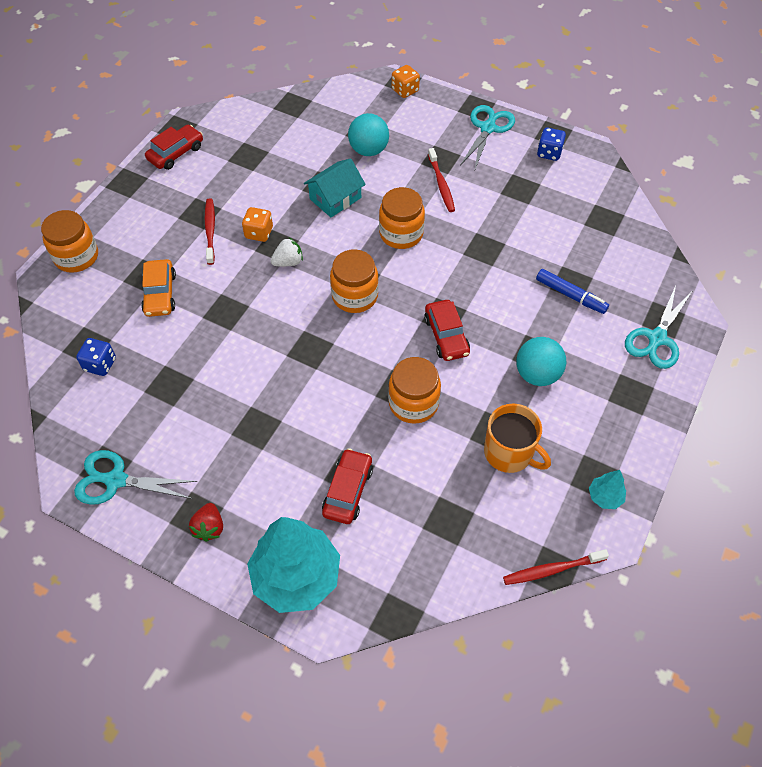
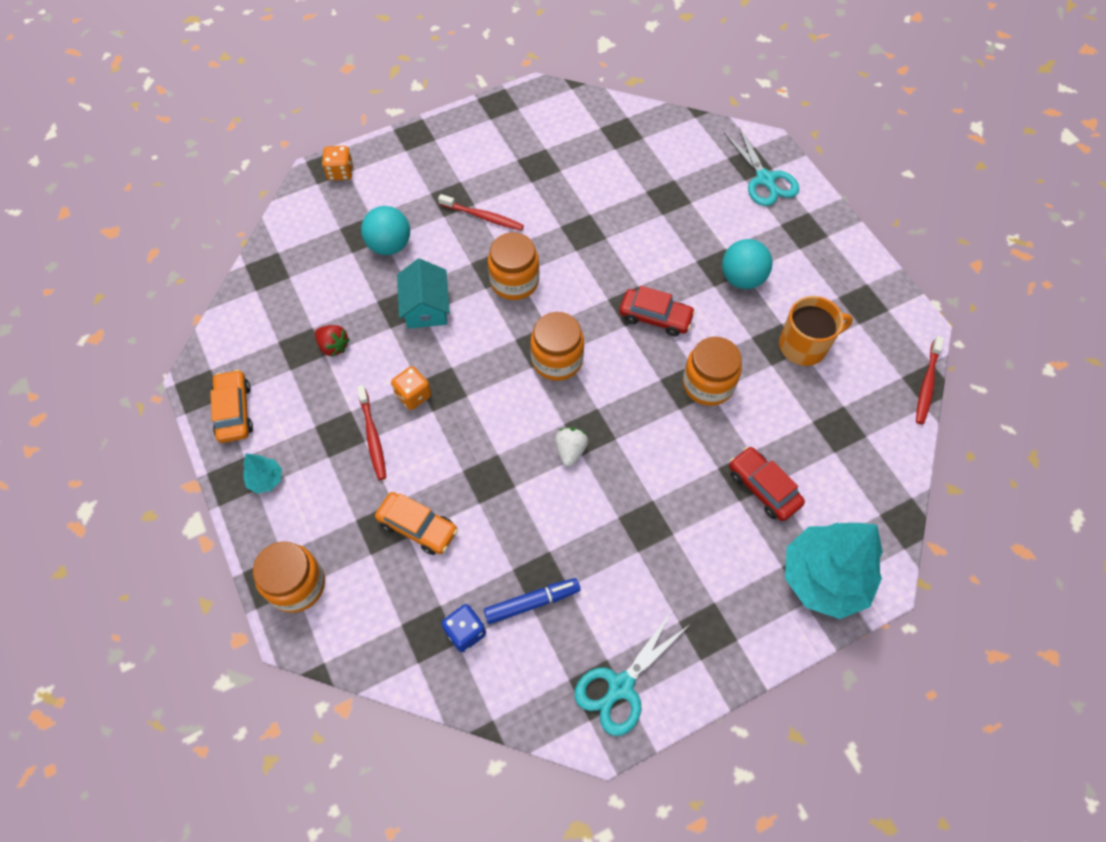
camera: 55 degrees left, 5 degrees up
(176, 153) = (234, 411): red car -> orange car
(209, 527) = (729, 626): red strawberry -> red strawberry (333, 346)
(210, 230) = (372, 436): red toothbrush -> red toothbrush turned 135 degrees counterclockwise
(288, 262) = (471, 390): white strawberry -> white strawberry (570, 451)
(488, 128) = (447, 142): turquoise scissors -> none
(549, 153) = (517, 120): blue dice -> none
(570, 295) = (681, 205): blue marker -> blue marker (532, 602)
(605, 497) = (885, 308): turquoise tree -> turquoise tree (266, 479)

